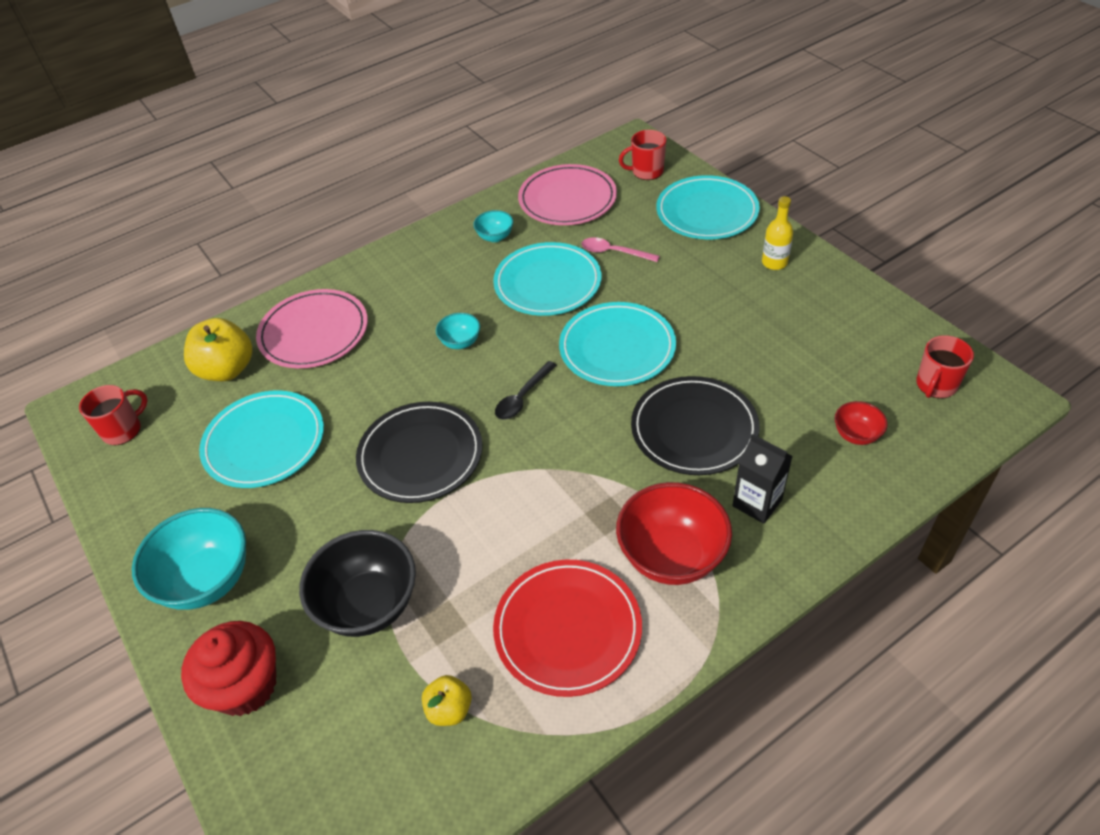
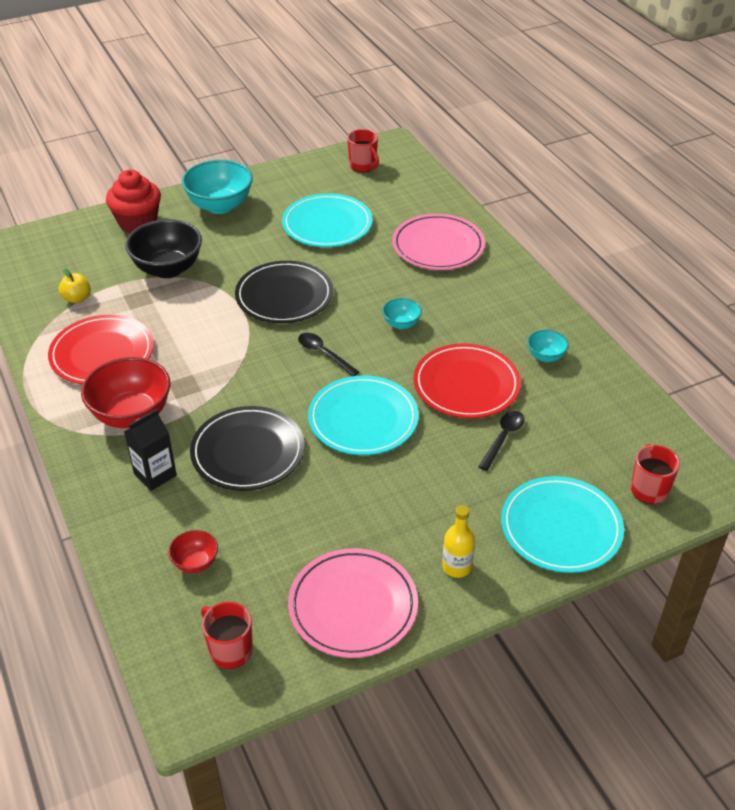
camera: 95 degrees right, 5 degrees down
(227, 370) = (408, 206): yellow apple -> none
(547, 283) = (466, 385): turquoise plate -> red plate
(567, 199) = (602, 415): pink plate -> pink plate (353, 606)
(614, 252) = (503, 438): pink spoon -> black spoon

